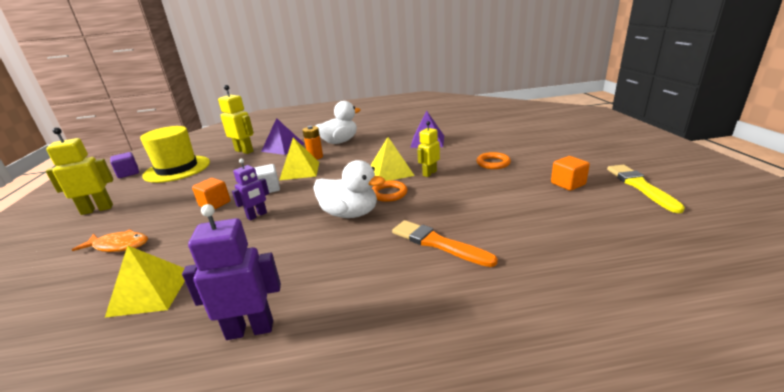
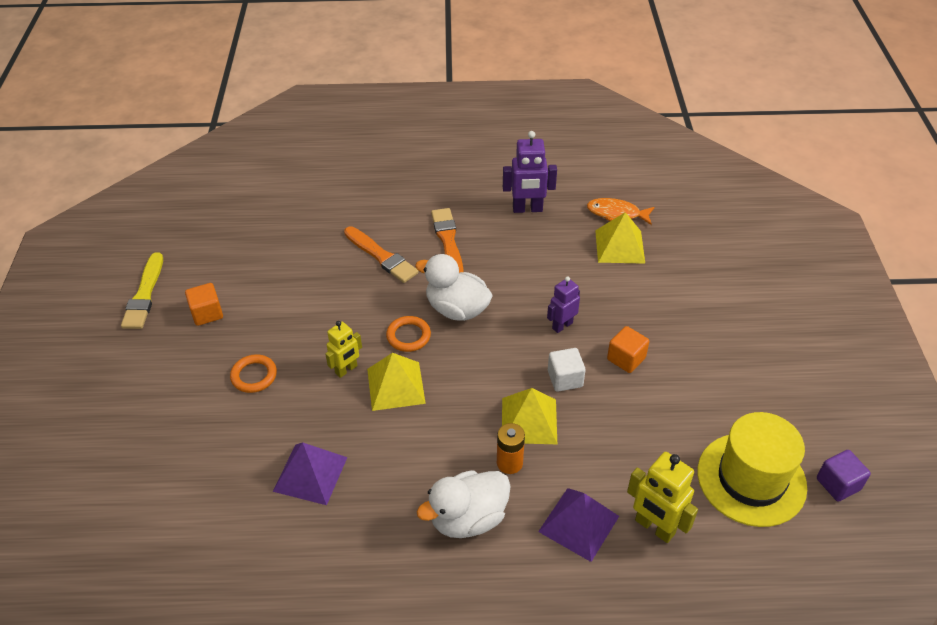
camera: 175 degrees left, 20 degrees up
(97, 209) = (788, 379): yellow robot -> none
(119, 245) = (695, 305): orange fish -> orange fish (616, 214)
(365, 269) = (448, 241): none -> orange brush

